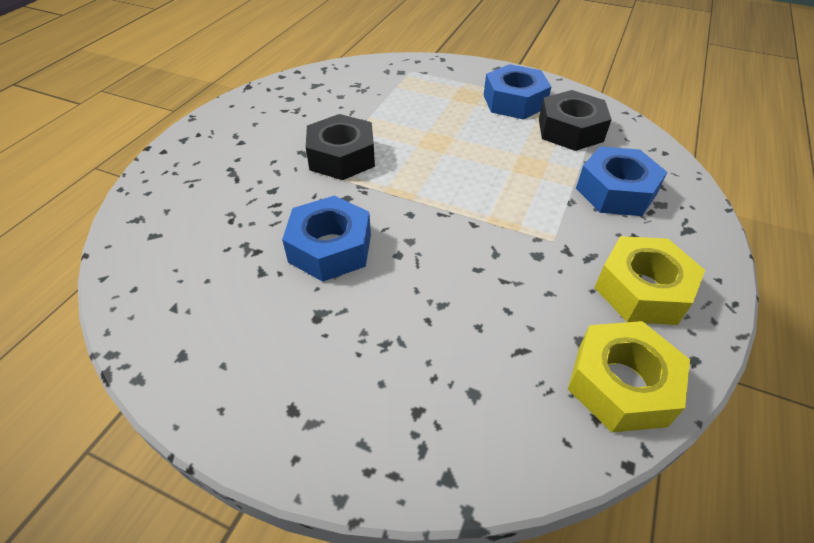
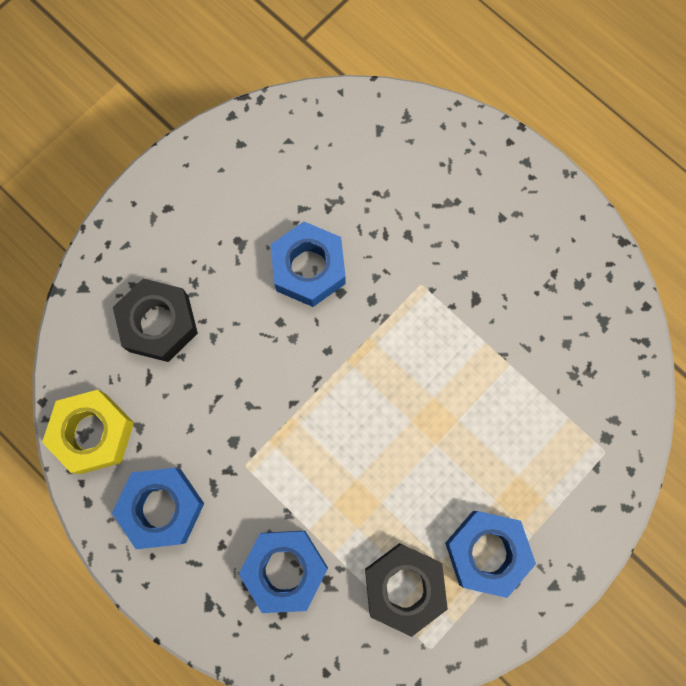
camera: 110 degrees right, 30 degrees up
(342, 157) = (439, 313): black nut -> black nut (159, 323)
(642, 290) = (162, 508): yellow nut -> blue nut

